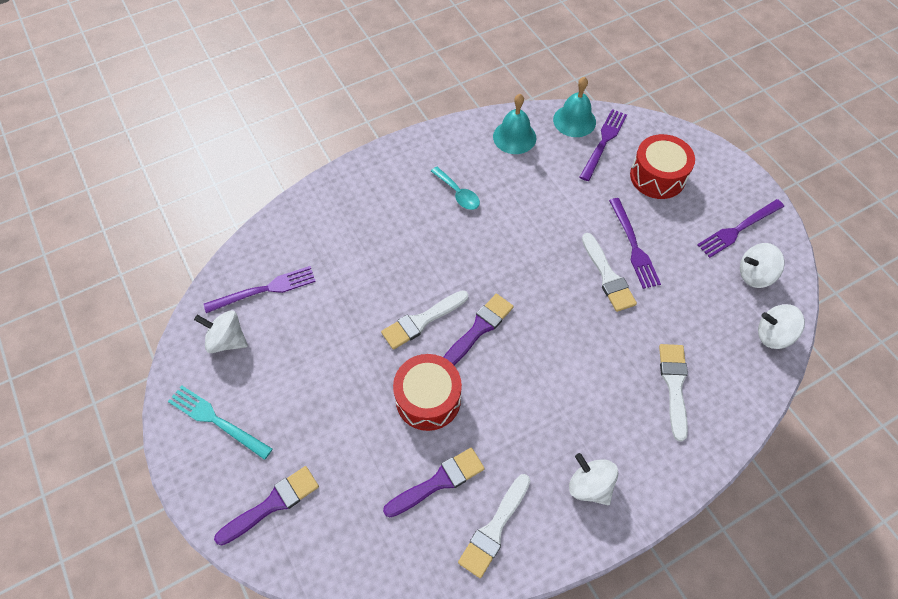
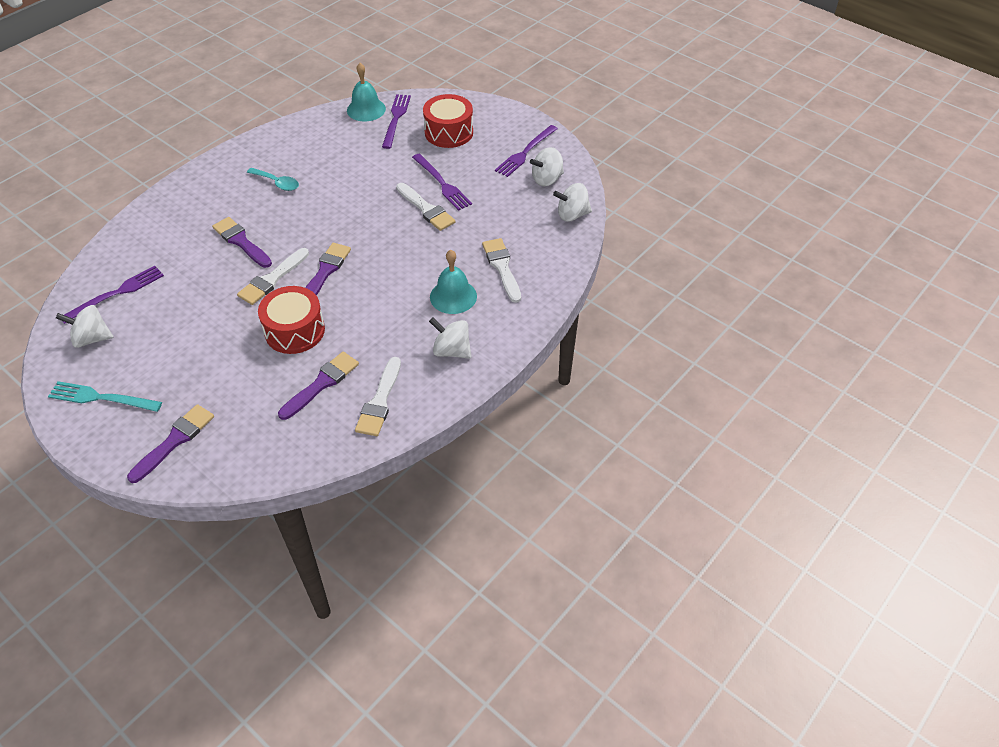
camera: 20 degrees left, 10 degrees down
(402, 260) = (241, 241): none -> purple brush
(514, 137) = (316, 132): turquoise bell -> turquoise bell (453, 296)

